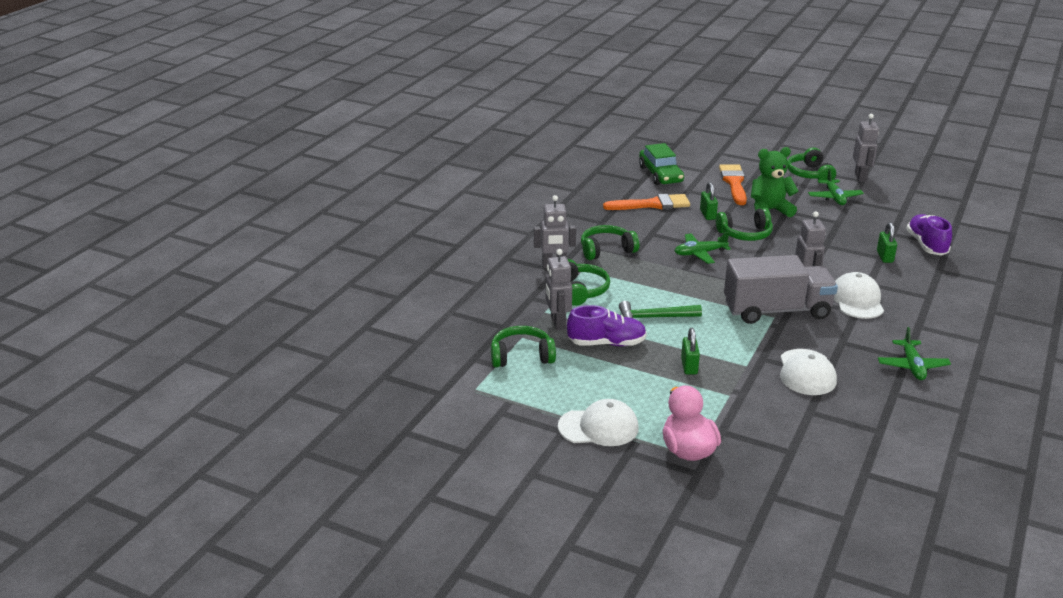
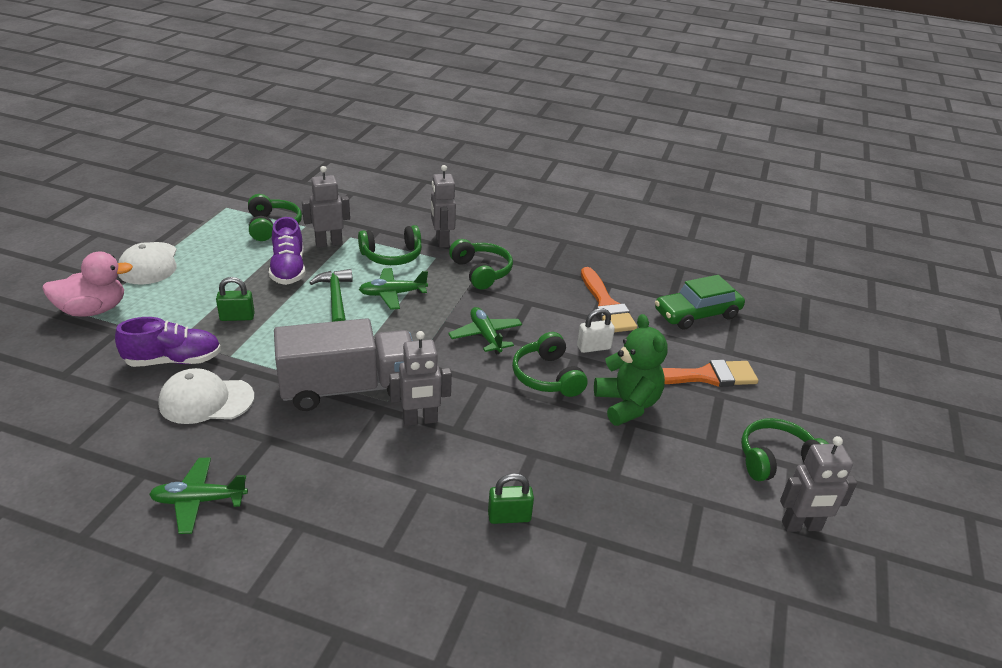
camera: 80 degrees right, 5 degrees up
(708, 215) = (593, 347): green padlock -> white padlock
(776, 310) = (348, 388): grey truck -> grey truck turned 90 degrees counterclockwise
(834, 197) = (701, 481): green plane -> green plane (392, 294)
(857, 300) = (375, 467): white cap -> none
(926, 245) = (562, 581): purple shoe -> purple shoe (173, 361)

